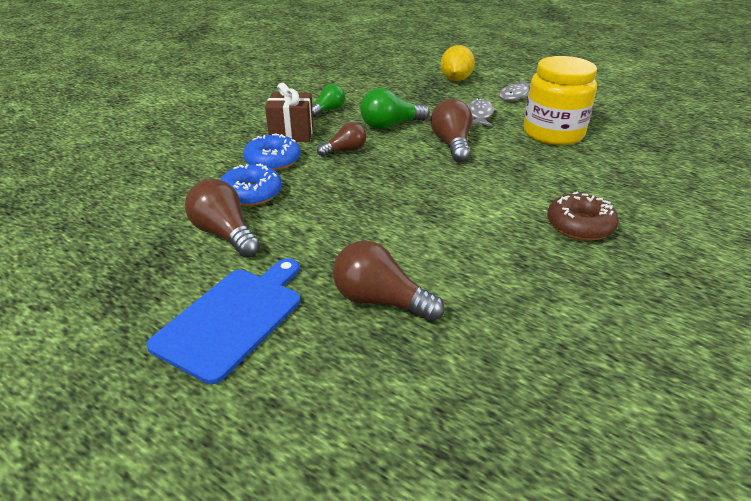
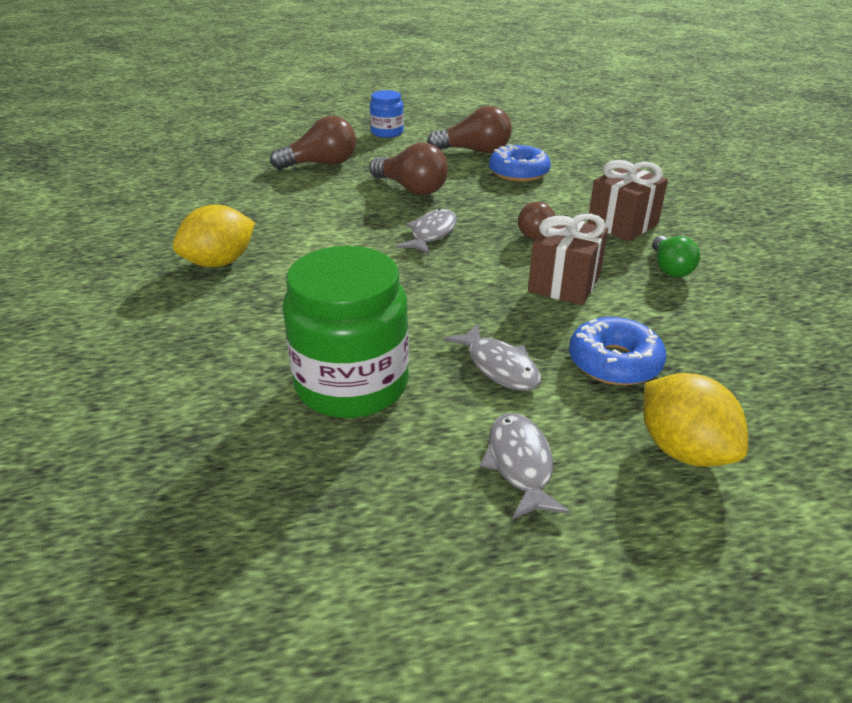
camera: 135 degrees right, 0 degrees up
(232, 318) = (387, 132): blue cutting board -> blue jar
(273, 160) = (568, 196): blue donut -> blue donut (614, 362)
(390, 125) = (564, 284): green light bulb -> brown gift
(406, 178) = (431, 233): none -> grey fish
(452, 144) = (453, 293): brown light bulb -> brown light bulb (411, 189)
(553, 133) = (352, 384): yellow jar -> green jar
(580, 225) = (220, 262): brown donut -> yellow lemon

